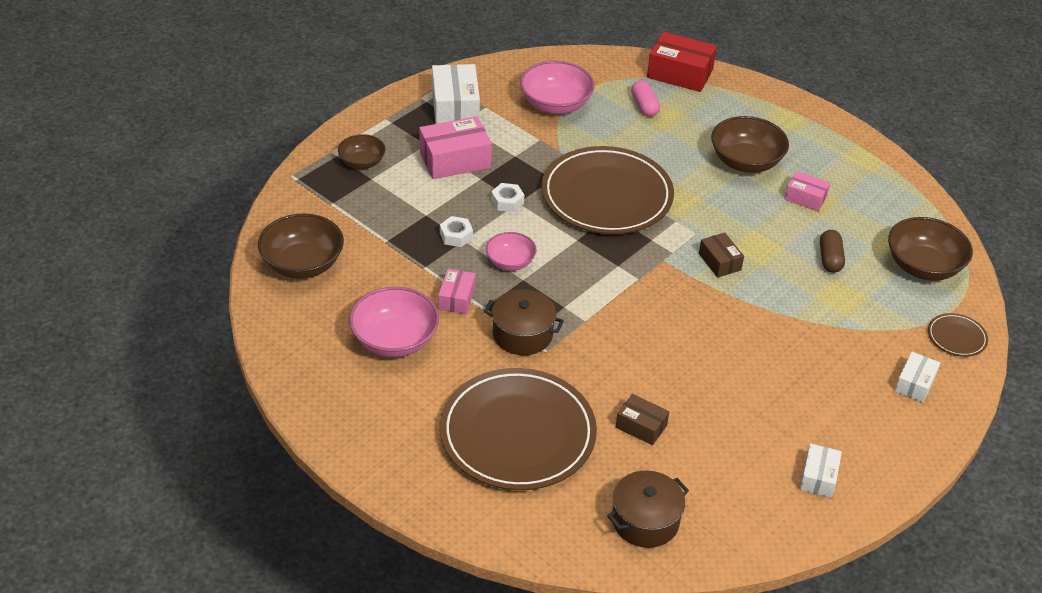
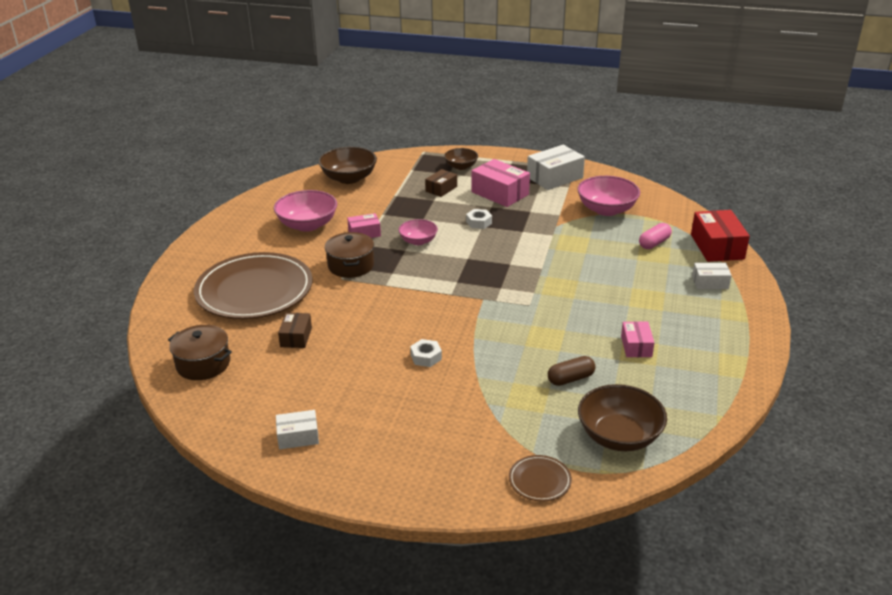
camera: 65 degrees right, 10 degrees down
(456, 236) = (424, 215): white nut -> white nut (426, 357)
(606, 195) = (529, 256): brown plate -> none
(719, 262) = (508, 324): brown box -> brown box (441, 189)
(746, 162) = (646, 305): brown bowl -> none
(915, 384) = (452, 467): white box -> white box (710, 282)

